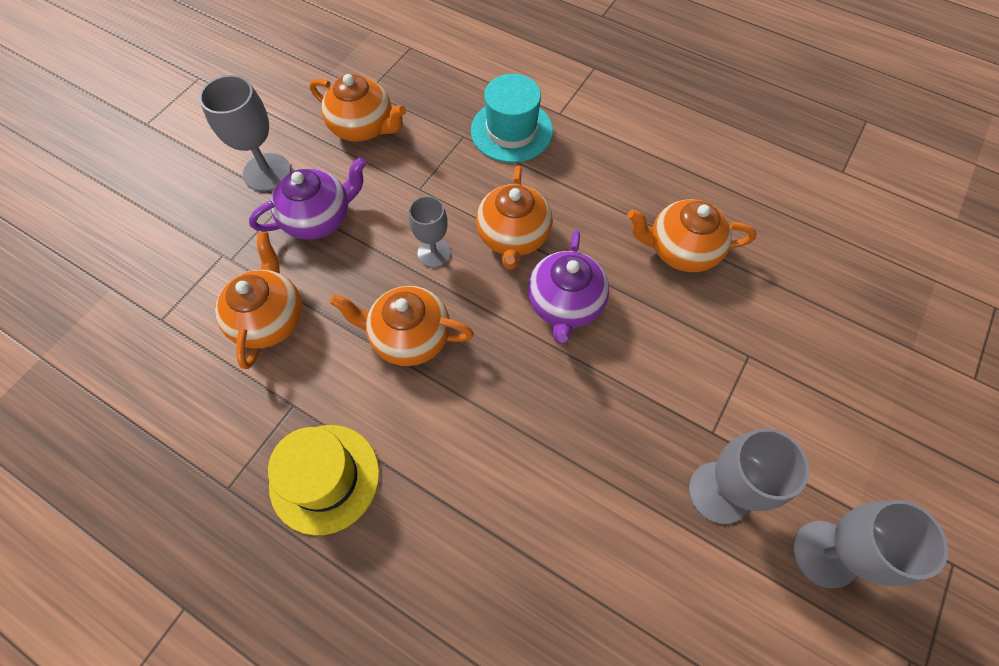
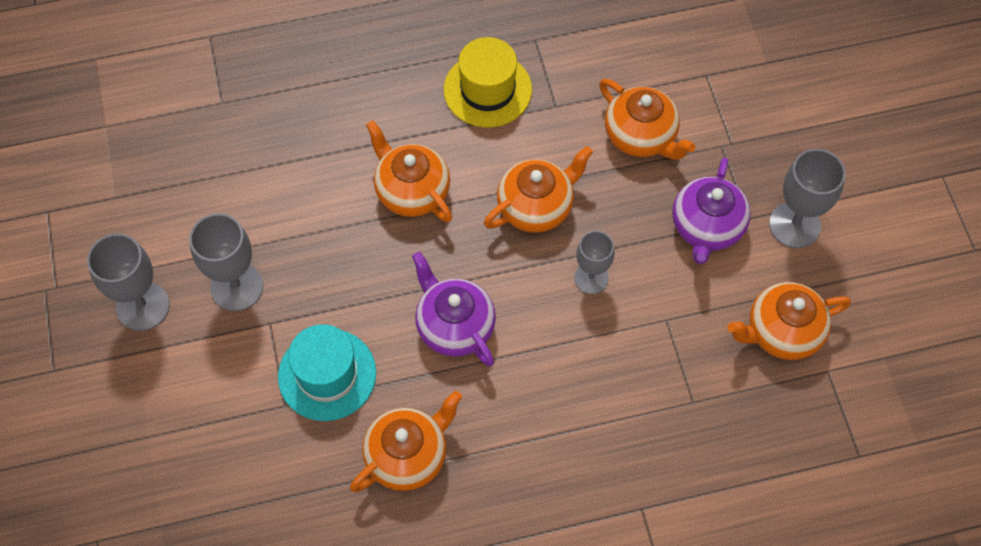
camera: 135 degrees right, 0 degrees up
(511, 131) = (661, 447): turquoise hat -> turquoise hat (327, 374)
(513, 237) = (548, 345): orange teapot -> orange teapot (411, 191)

